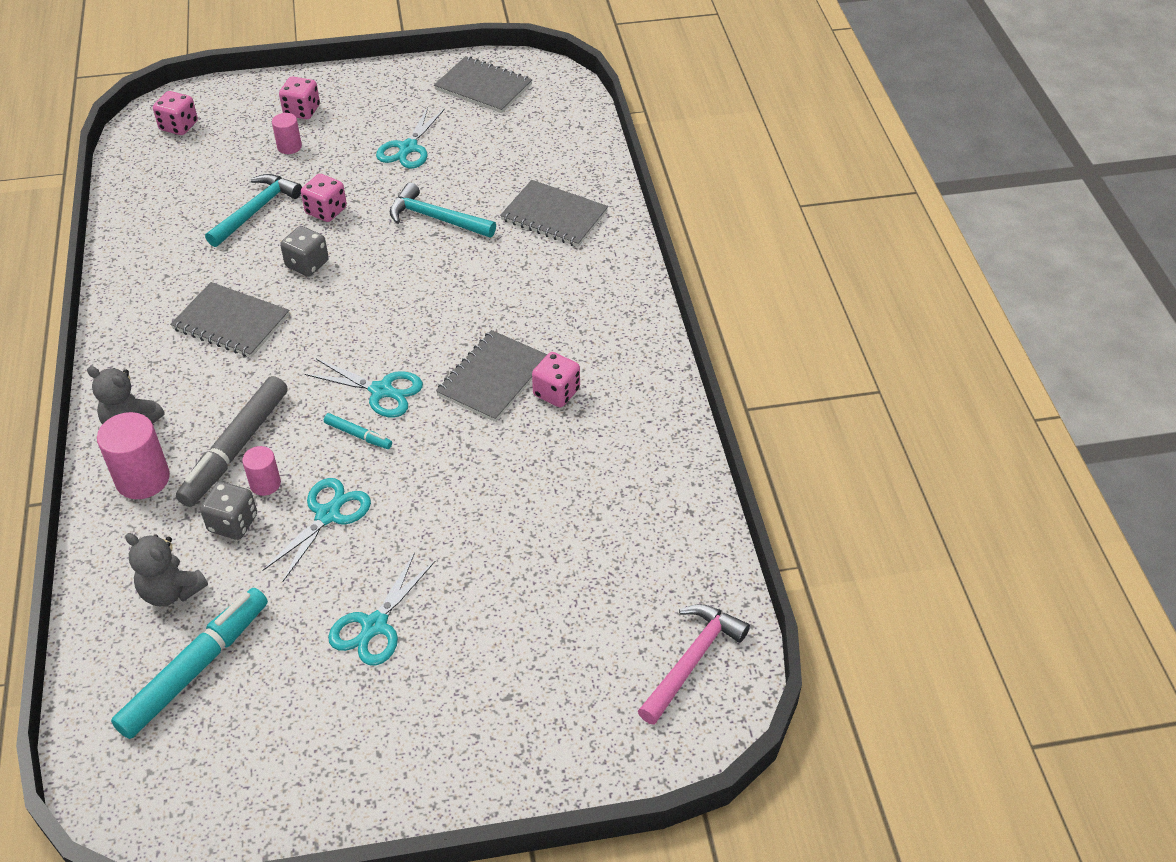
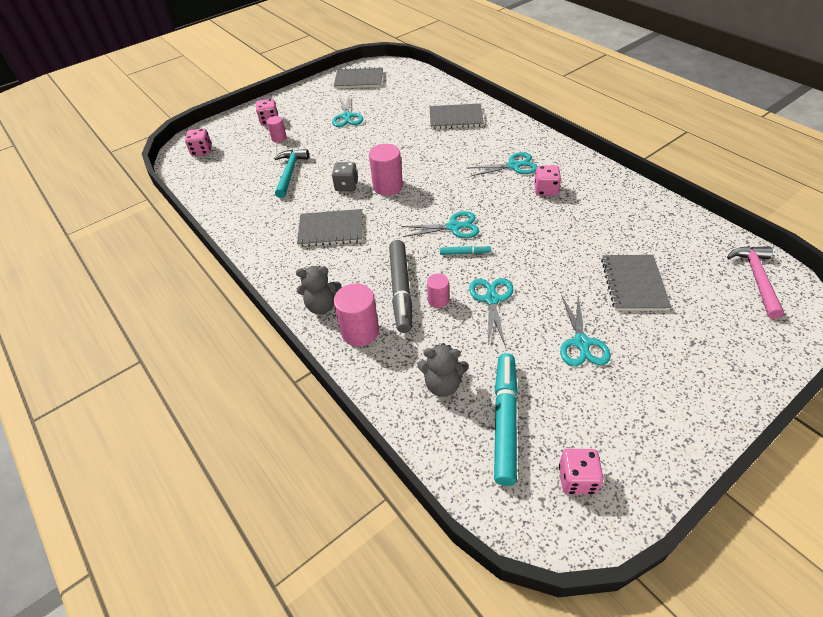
camera: 25 degrees left, 0 degrees up
(233, 523) = (441, 329): grey dice -> none
(326, 211) = (331, 158): pink dice -> pink dice (577, 479)
(357, 289) = (387, 186): none -> pink cylinder
(436, 218) = (396, 140): turquoise hammer -> none
(493, 378) = (506, 197): grey notebook -> grey notebook (633, 284)
(553, 333) = (513, 166): none -> turquoise scissors

